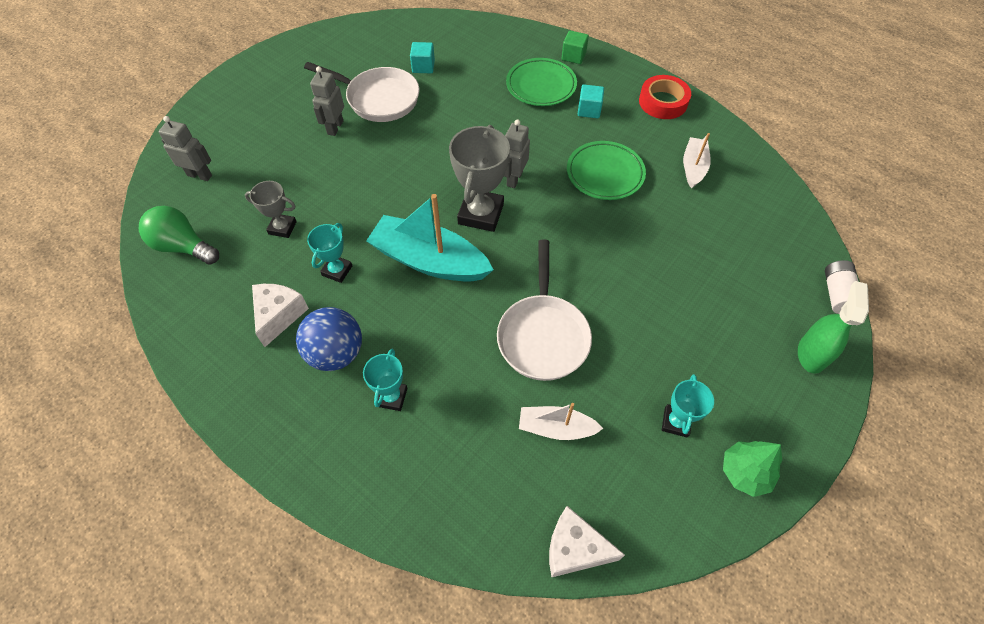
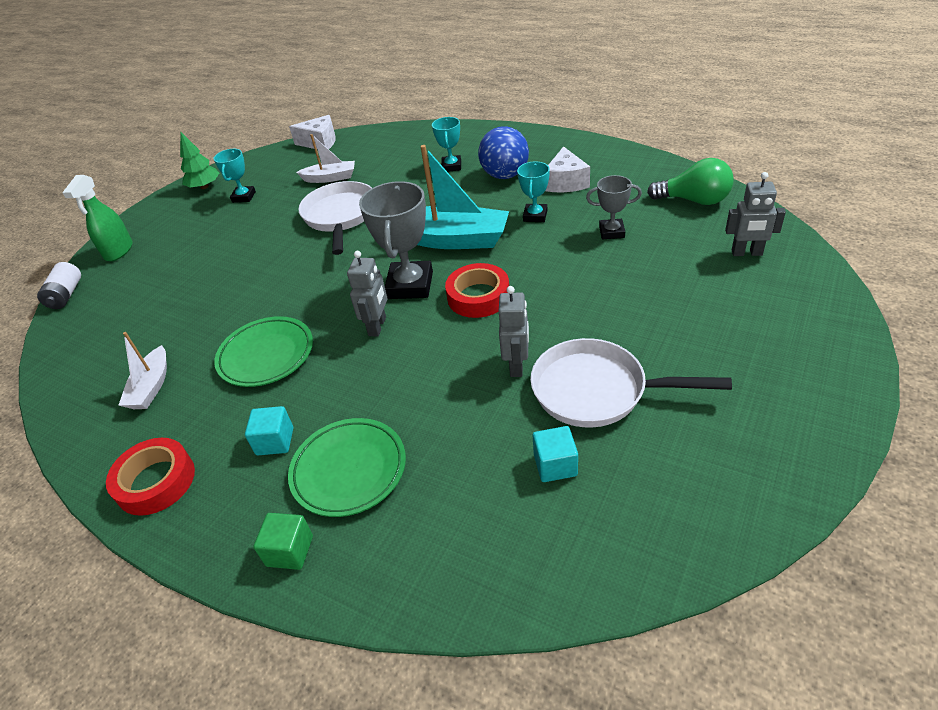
camera: 175 degrees right, 15 degrees down
(335, 127) = (631, 337): grey robot -> grey robot (517, 365)
(426, 187) = (478, 296): none -> red tape

